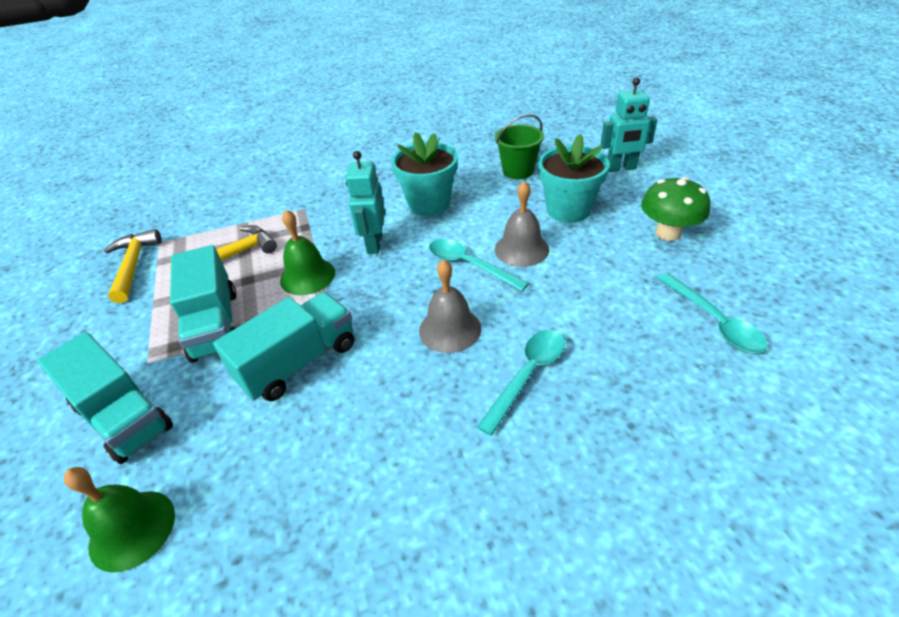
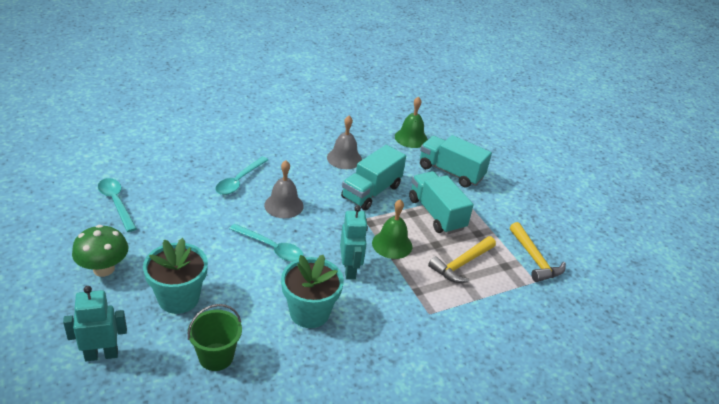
camera: 165 degrees right, 5 degrees down
(521, 249) = (229, 259): grey bell -> grey bell (344, 158)

